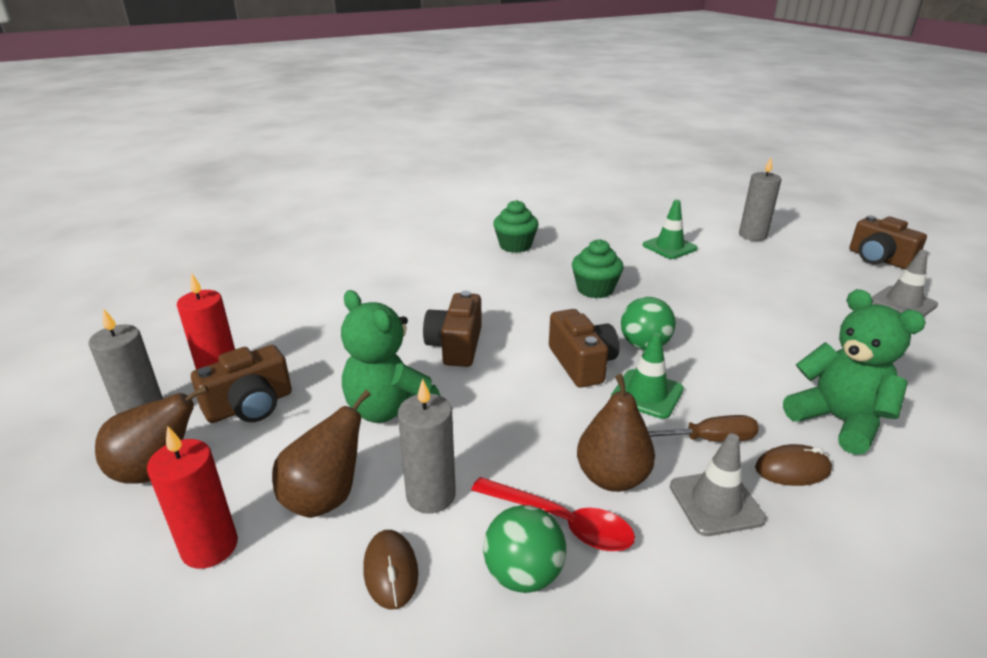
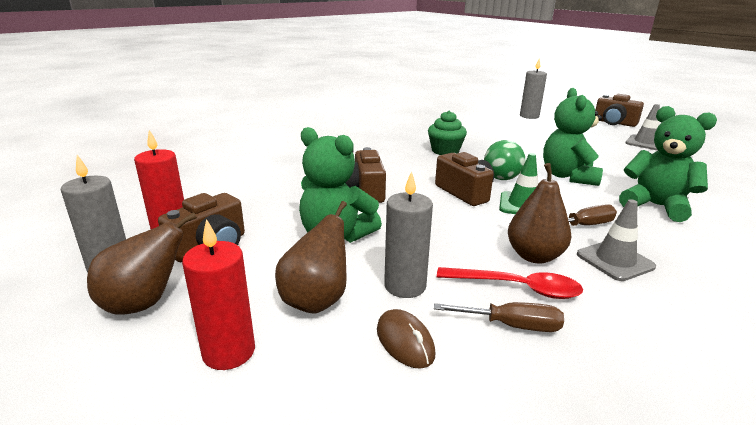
camera: 15 degrees left, 5 degrees down
(515, 246) = (371, 131): green cupcake -> none
(523, 574) = (512, 326): green ball -> brown screwdriver
(669, 247) = (480, 125): green traffic cone -> none
(741, 352) = (568, 176): none -> green teddy bear
(792, 469) = (649, 235): brown mouse -> none

